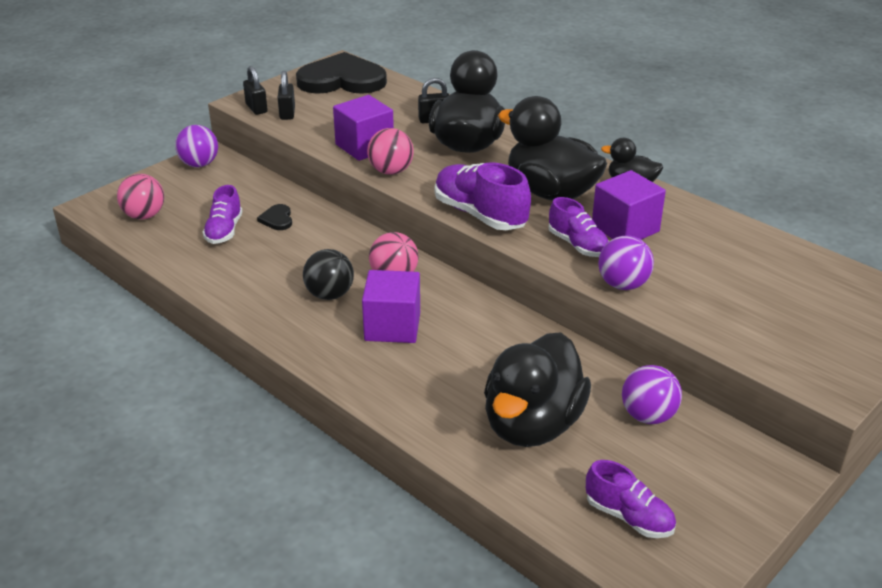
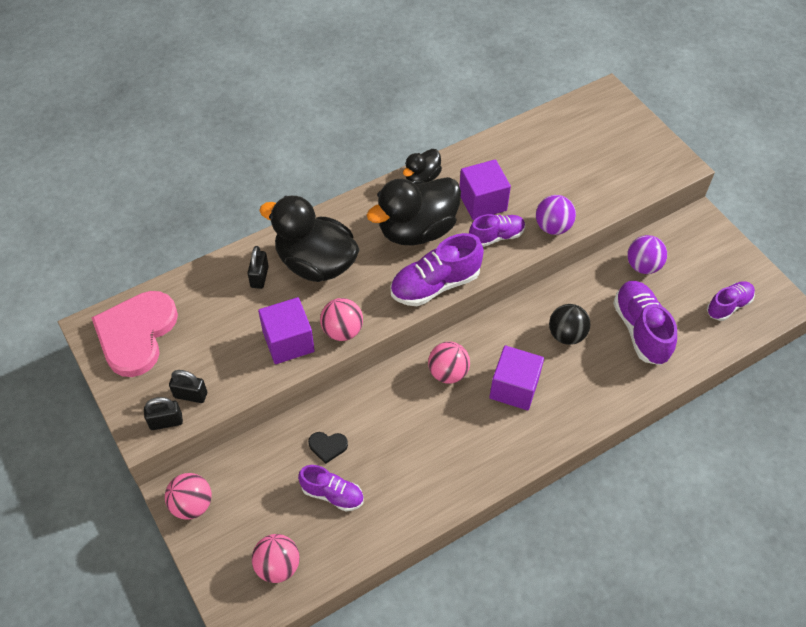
camera: 75 degrees left, 20 degrees up
(199, 164) = (192, 504): purple ball -> pink ball
(329, 294) = (460, 424): black ball -> black ball (566, 335)
(342, 80) = (136, 334): black heart -> pink heart
(532, 424) = (640, 330): black duck -> purple shoe

